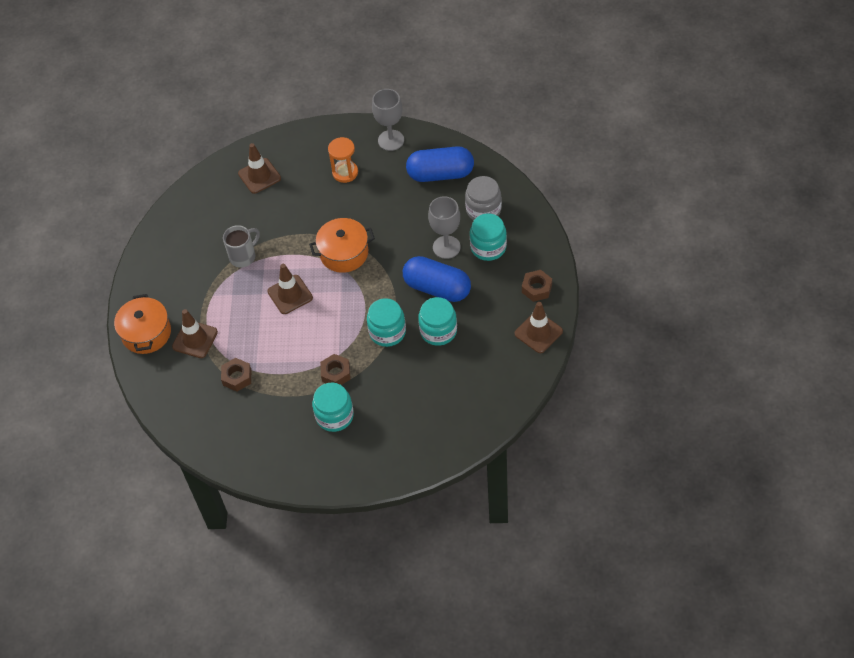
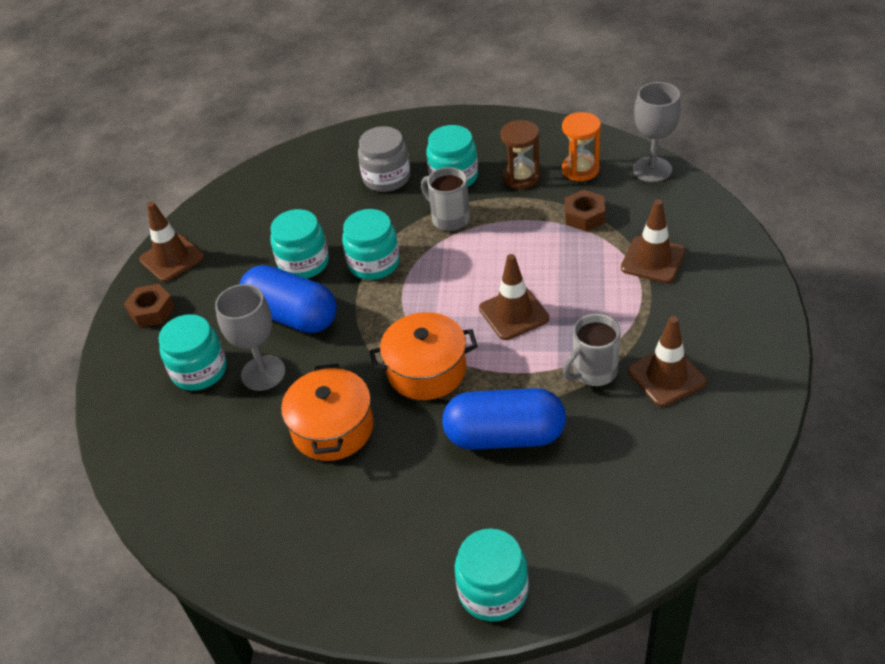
camera: 175 degrees left, 10 degrees down
(146, 333) = (729, 269): orange pot -> orange pot (332, 428)
(259, 176) = (578, 518): brown traffic cone -> brown traffic cone (666, 376)
(282, 416) = (521, 177): none -> brown hourglass
(303, 141) = (493, 591): none -> turquoise jar
(336, 373) = (449, 218): brown nut -> grey mug
(345, 172) = (413, 514): orange hourglass -> orange hourglass (580, 169)
(391, 140) = (316, 580): grey goblet -> grey goblet (652, 169)
(440, 174) = (239, 500): blue capsule -> blue capsule (504, 435)
(483, 210) = (186, 430): grey jar -> grey jar (386, 178)

